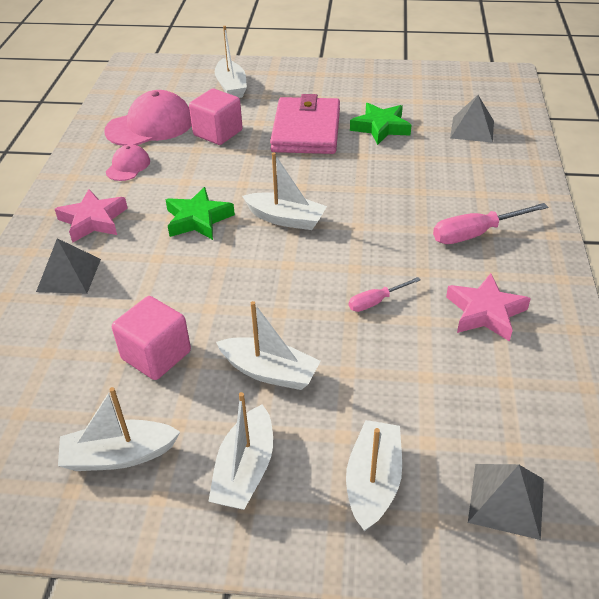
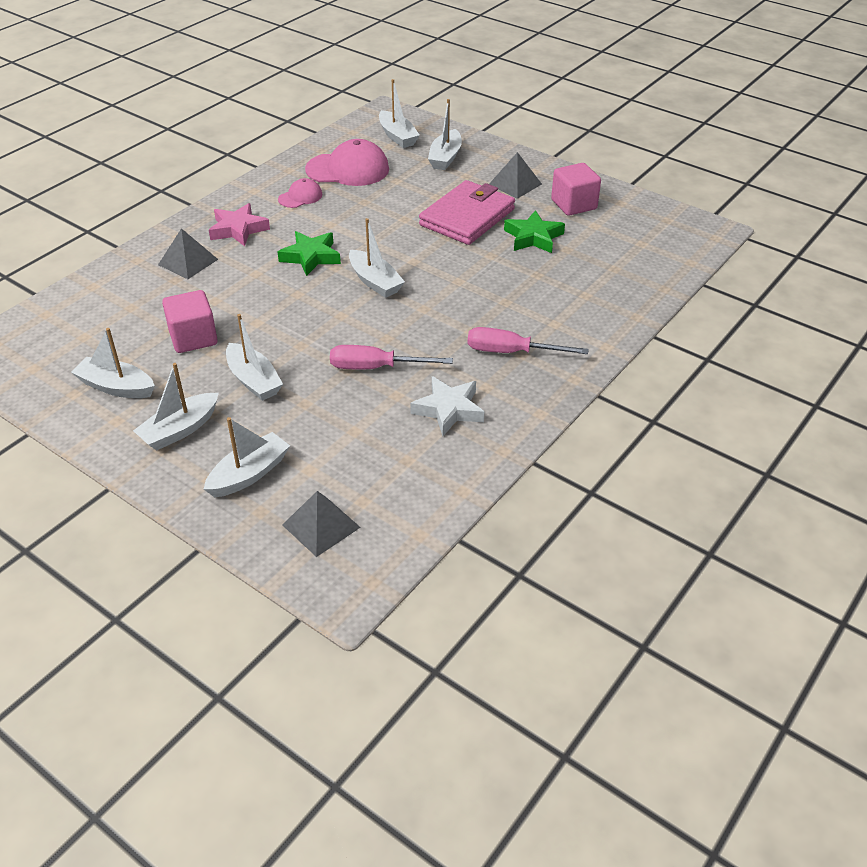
camera: 30 degrees right, 0 degrees up
(168, 82) = (397, 136): none -> white boat
(218, 133) = (394, 194): pink cube -> pink cube (574, 205)
(376, 302) = (376, 367): pink screwdriver -> pink screwdriver, size x1.69
(472, 129) = (614, 268): grey pyramid -> grey pyramid (515, 184)
(485, 312) = (448, 409): pink star -> white star

